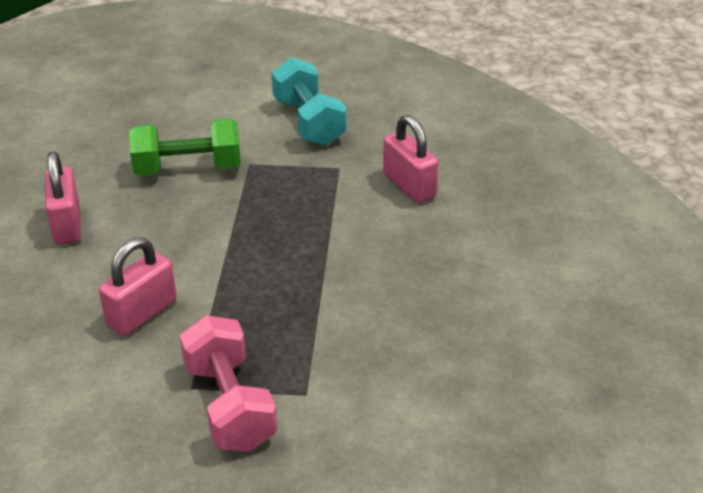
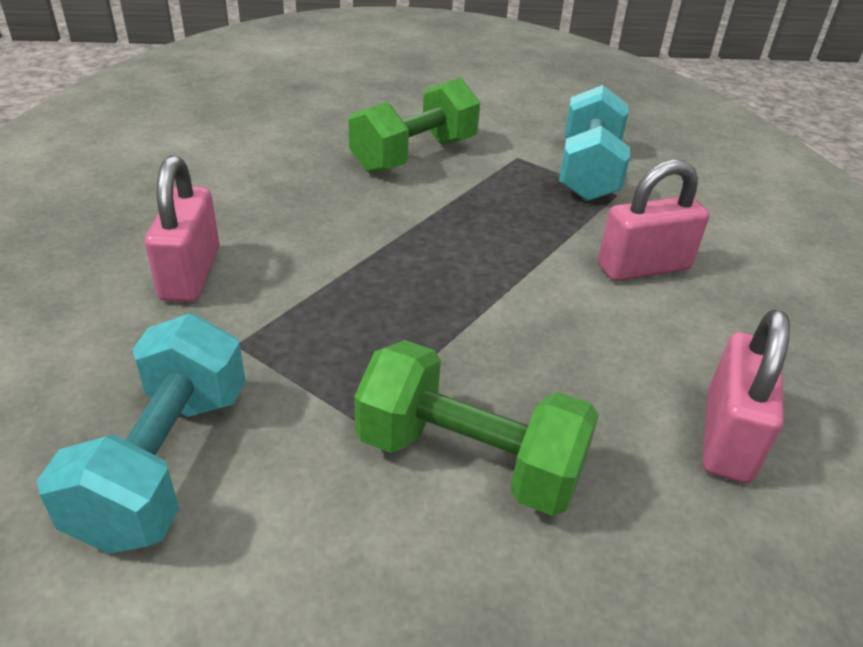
camera: 150 degrees left, 0 degrees up
(230, 405) = (588, 172): pink dumbbell -> turquoise dumbbell
(391, 346) = (414, 155): none -> green dumbbell

